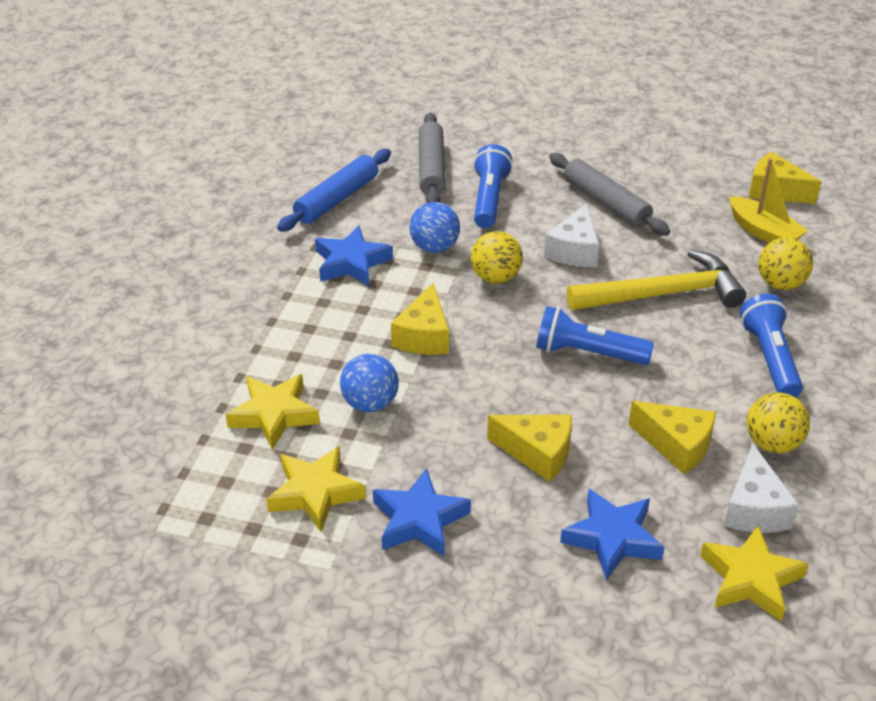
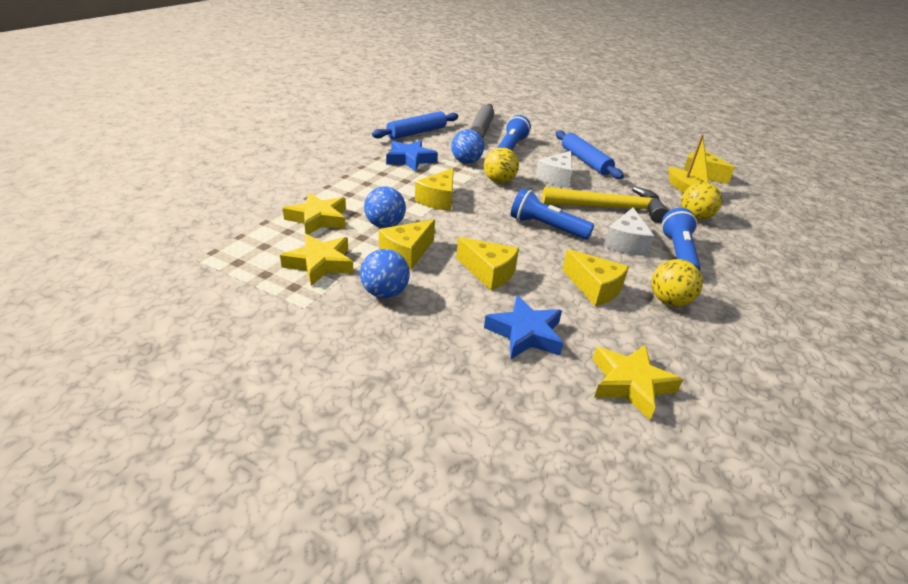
camera: 10 degrees right, 5 degrees down
(419, 520) = (385, 293): blue star -> blue ball
(420, 447) = (406, 253): none -> yellow cheese
(606, 203) = (585, 161): grey rolling pin -> blue rolling pin
(754, 508) = (645, 338): white cheese -> white cheese (625, 243)

